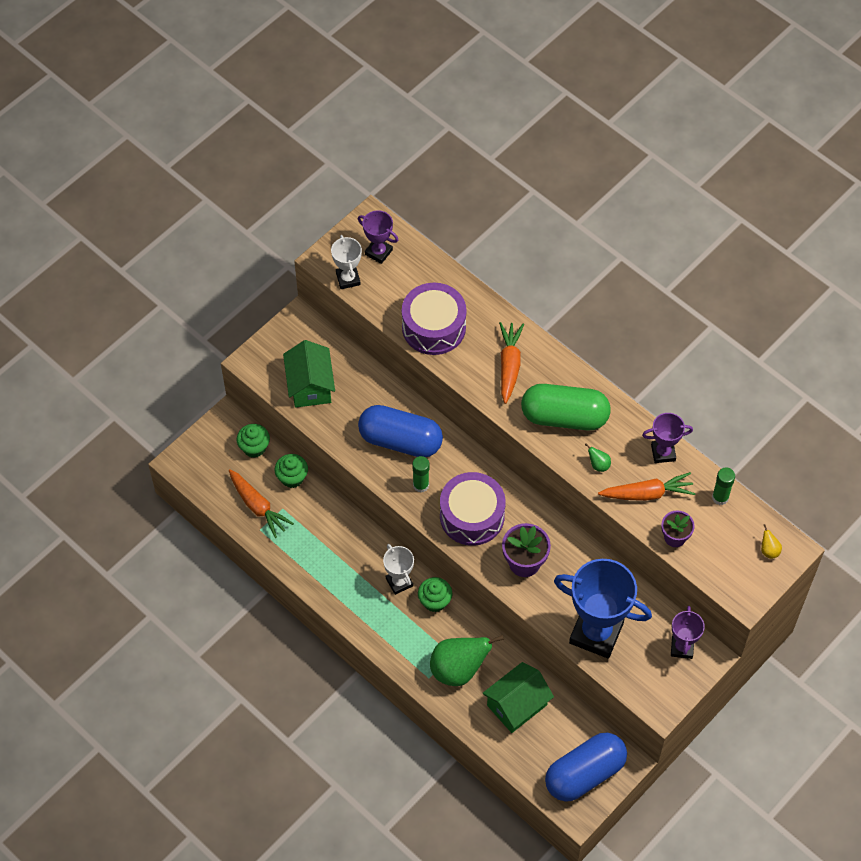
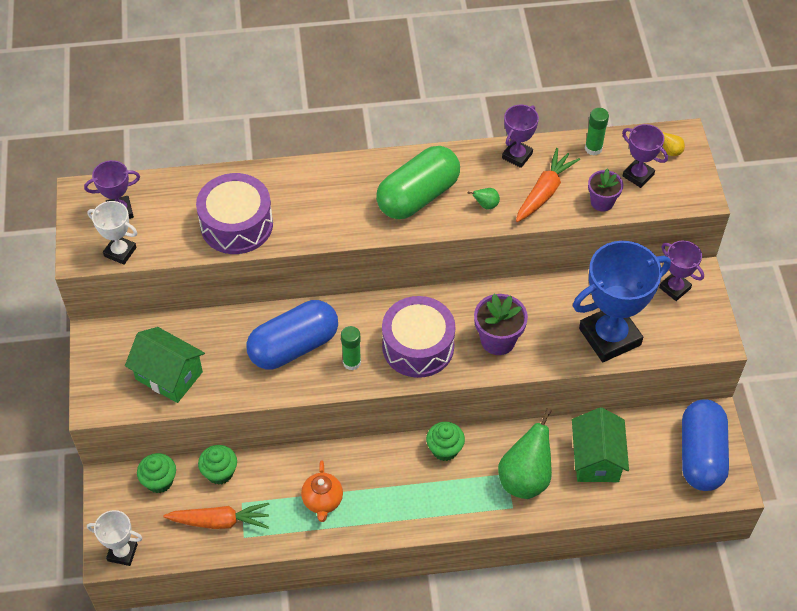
camera: 50 degrees left, 5 degrees down
(327, 556) = (322, 501): none -> orange teapot
(399, 582) = (401, 463): white trophy -> white trophy (122, 552)
(509, 365) = (330, 198): orange carrot -> none
(724, 544) = (638, 175): none -> purple trophy

